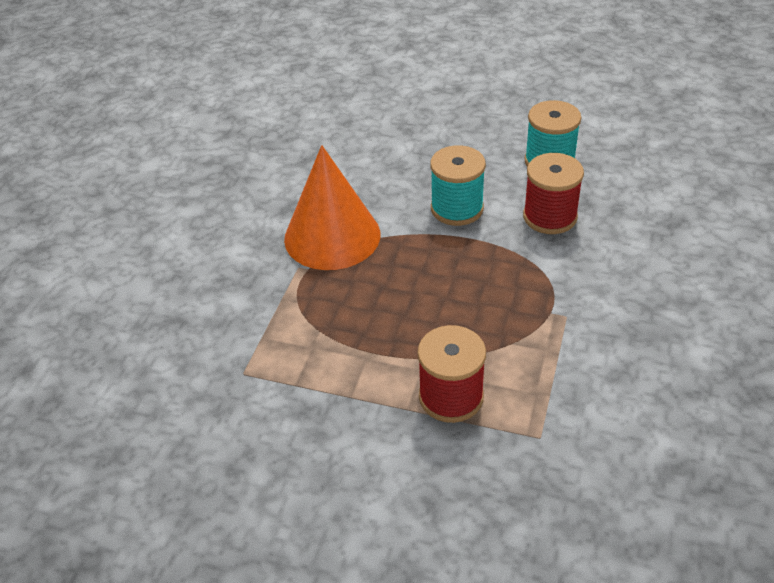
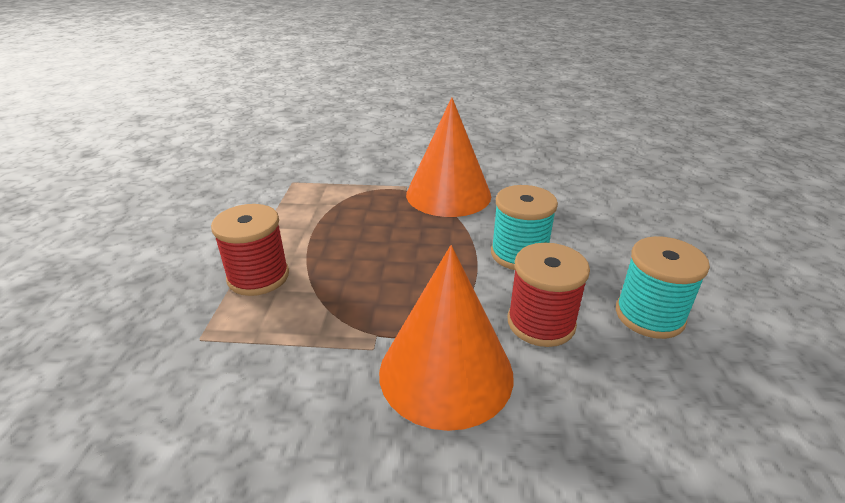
camera: 75 degrees right, 10 degrees down
(597, 277) = (446, 372): none -> orange cone

